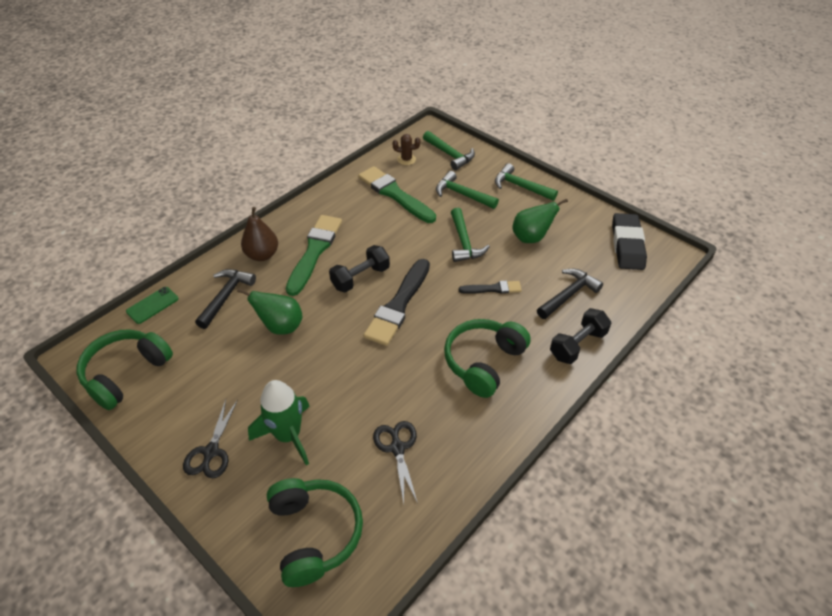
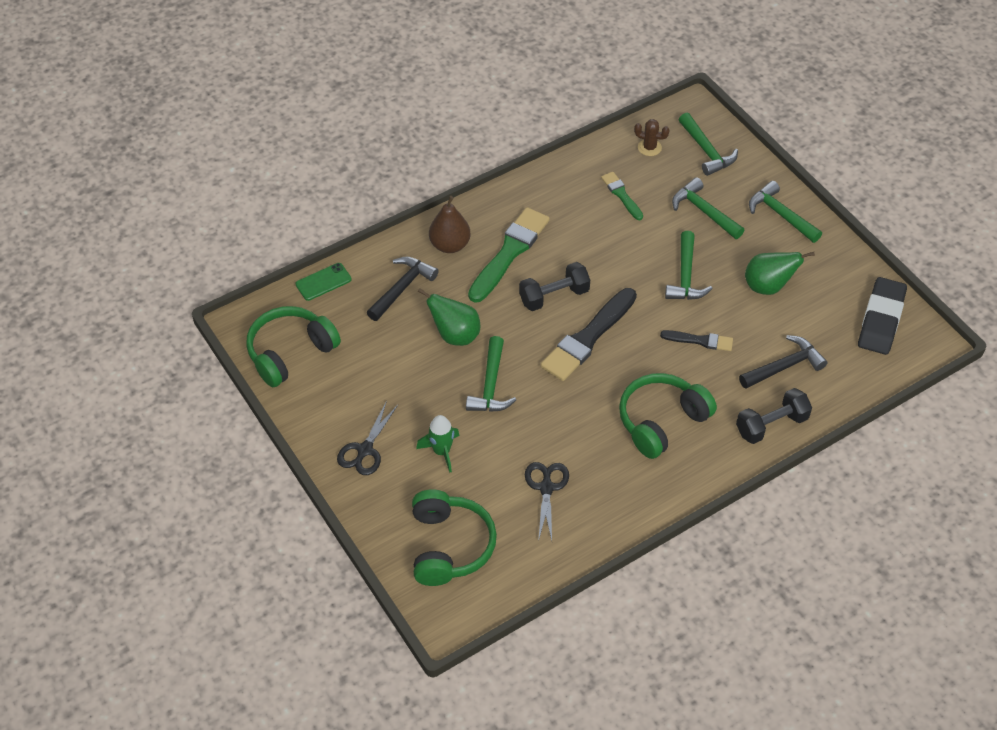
camera: 15 degrees right, 5 degrees up
(288, 436) = (441, 451): green rocket -> green rocket, size x0.66
(322, 363) = (491, 385): none -> green hammer
(394, 194) = (621, 195): green brush -> green brush, size x0.53

